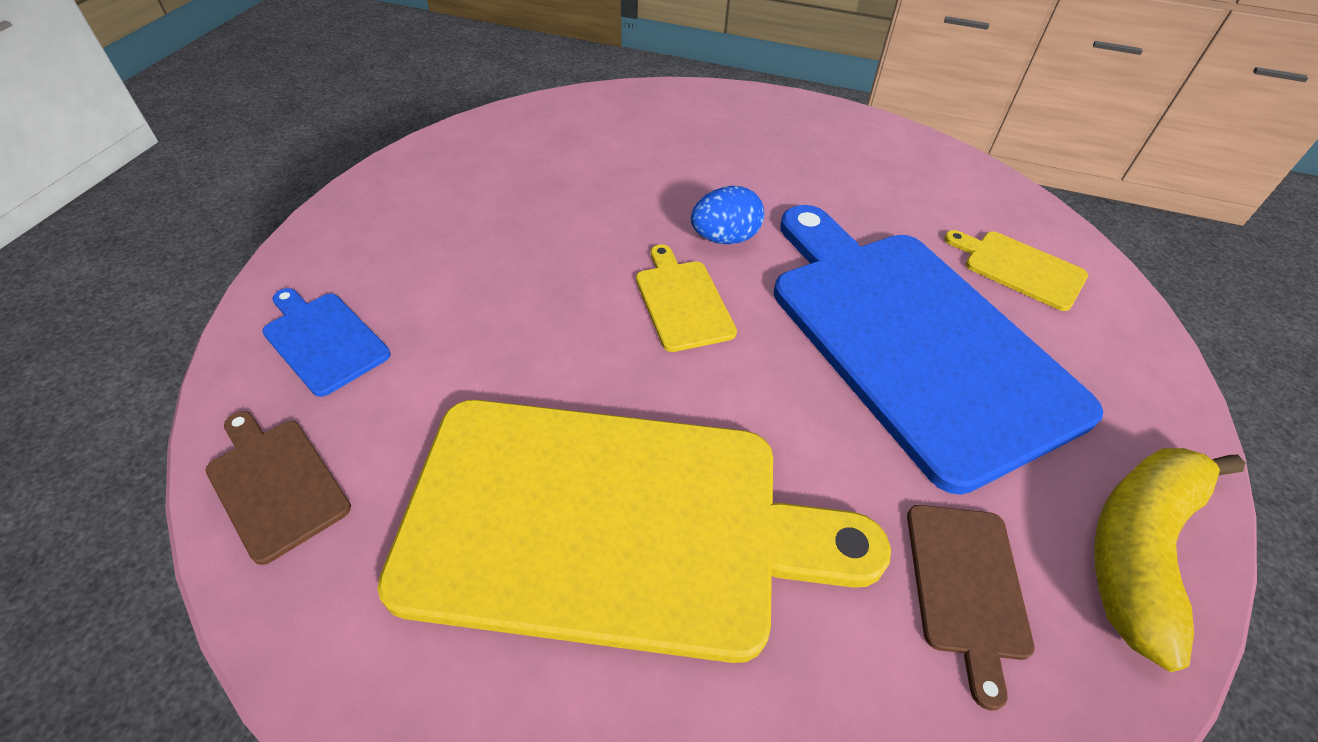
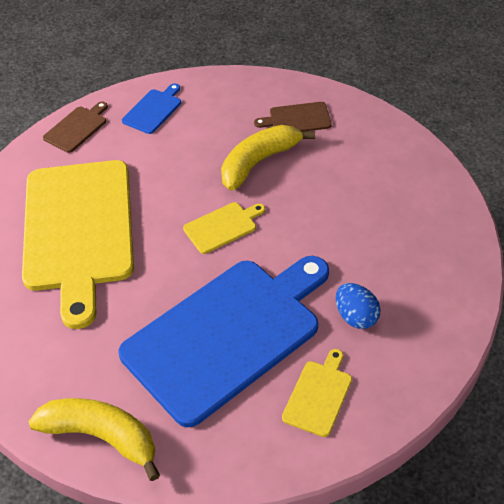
camera: 80 degrees right, 0 degrees up
(555, 233) = (259, 162): none -> yellow banana
(725, 238) = (285, 235): blue egg -> blue egg (356, 317)
(966, 586) = (69, 360): brown cutting board -> brown cutting board (297, 119)

